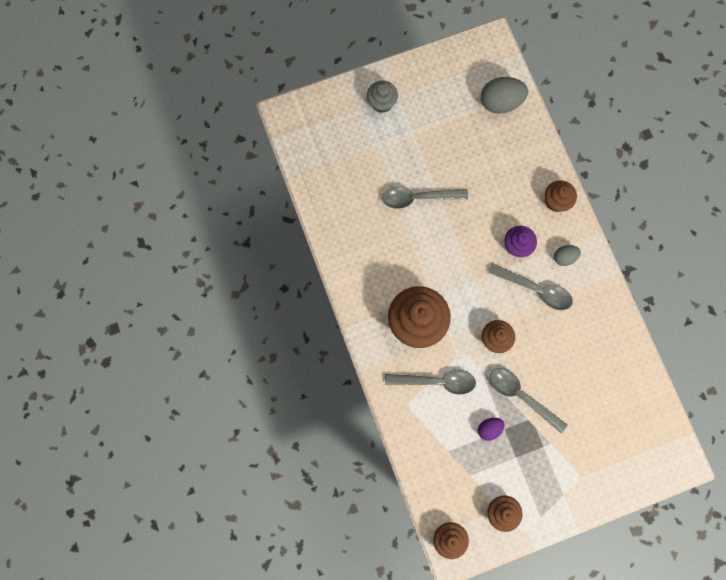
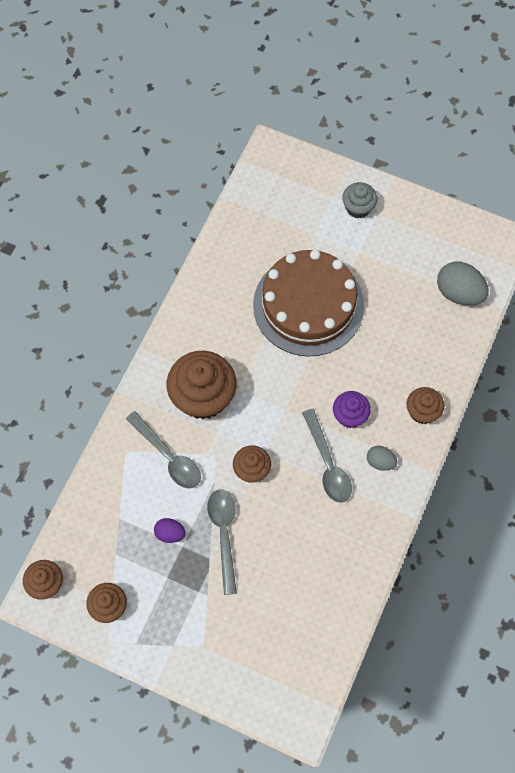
camera: 45 degrees right, 10 degrees down
(418, 198) = (308, 305): grey spoon -> brown cake

